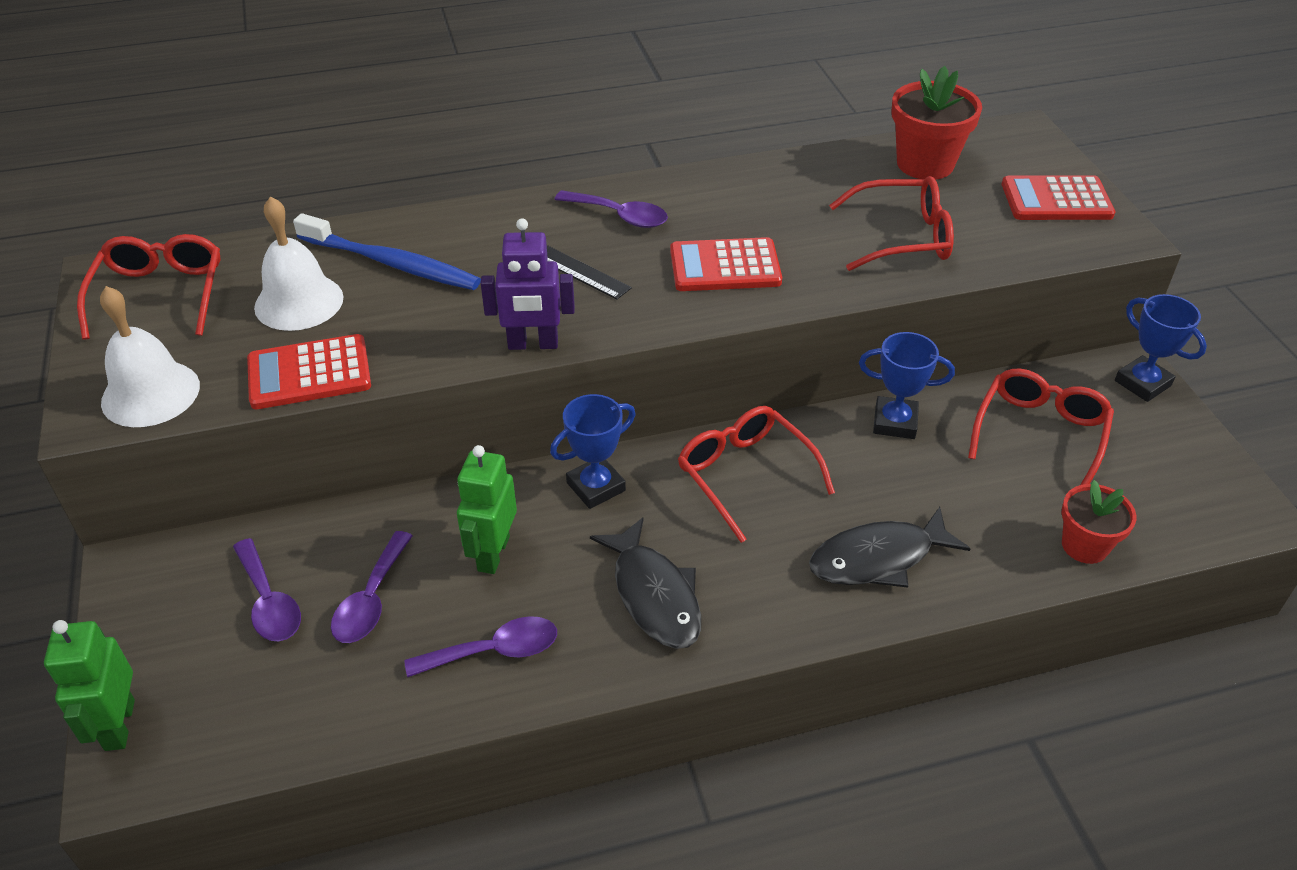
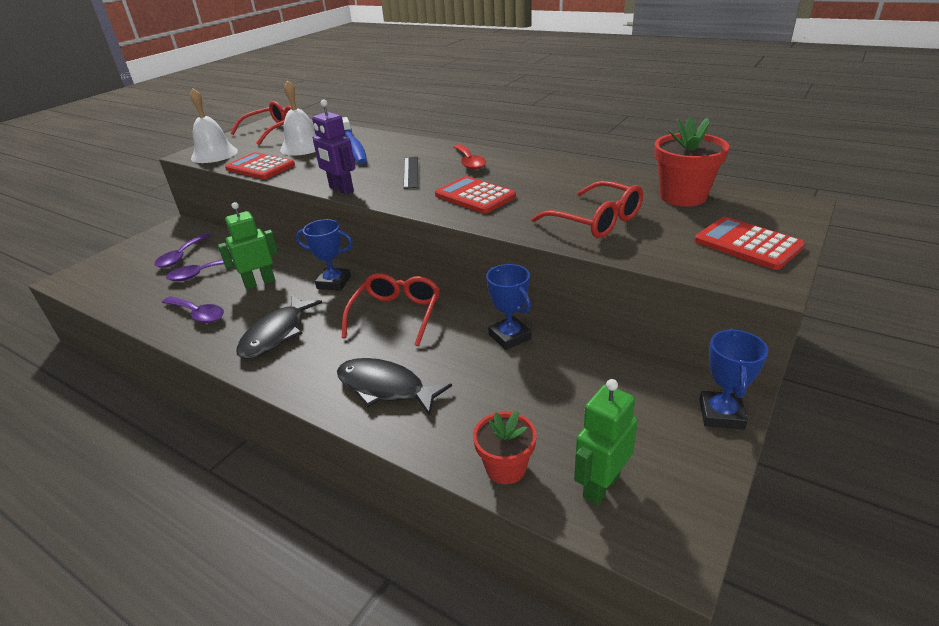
camera: 50 degrees right, 10 degrees down
(119, 725) = (92, 265): green robot -> green robot (601, 485)
(619, 216) = (469, 162): purple spoon -> red spoon
(1040, 433) = (588, 394): red glasses -> none

